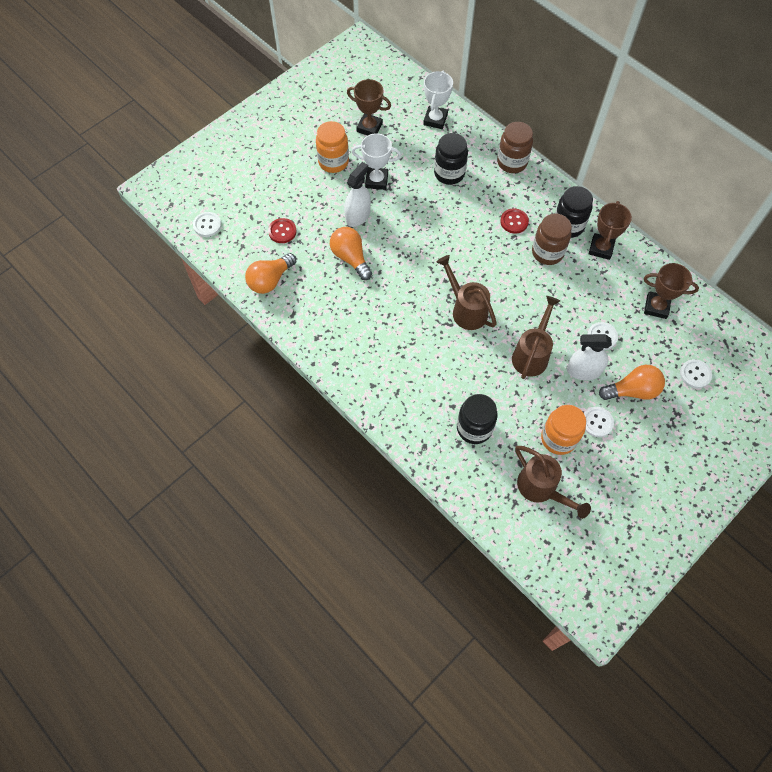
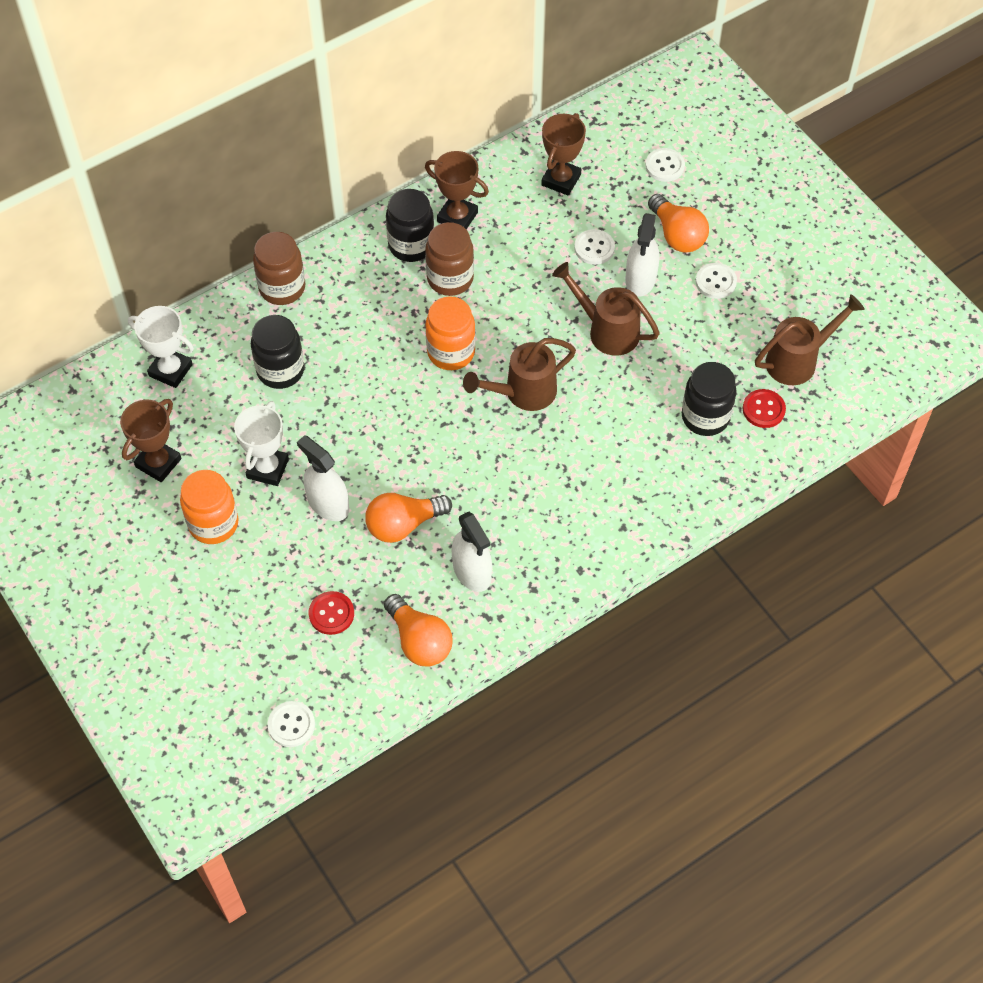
camera: 80 degrees left, 5 degrees down
(323, 301) = (472, 571): none -> white spray bottle
(514, 221) = (388, 307): red button -> red button (763, 409)
(558, 438) = (732, 327): orange jar -> orange jar (451, 352)
(632, 390) = (677, 235): orange light bulb -> orange light bulb turned 150 degrees clockwise

